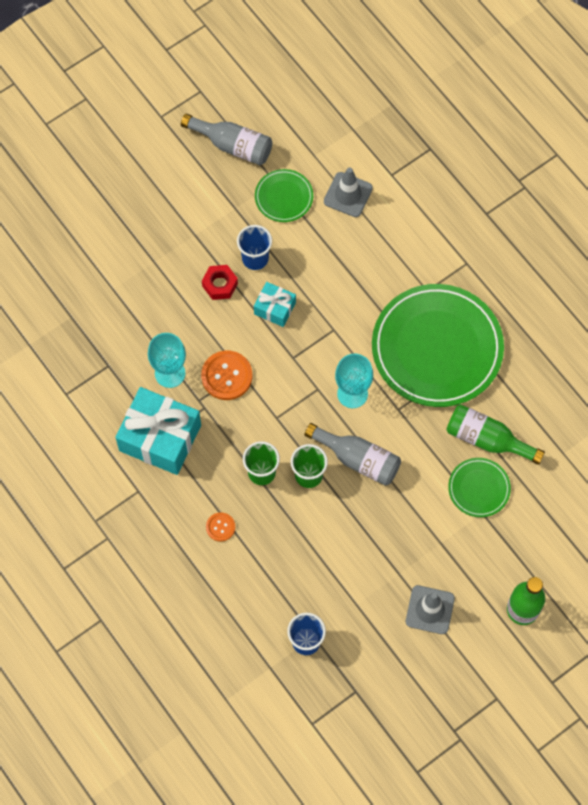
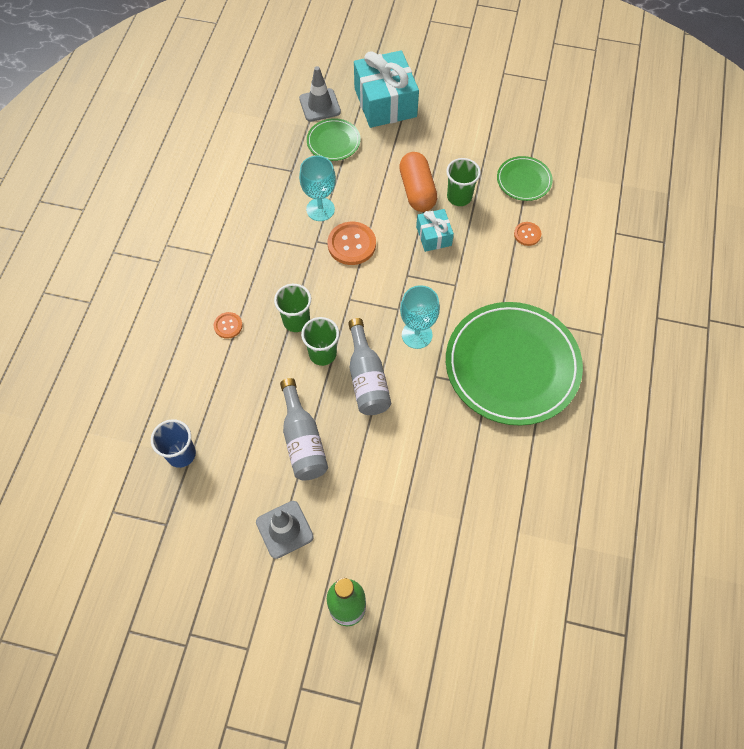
camera: 50 degrees right, 5 degrees down
(160, 438) = (265, 238): turquoise gift -> turquoise gift (385, 102)
(220, 285) = (417, 191): red nut -> orange capsule
(232, 145) = (528, 125): grey bottle -> grey bottle (302, 440)
(255, 258) = (459, 197): blue cup -> green cup
(335, 239) = (527, 234): none -> orange button
(348, 195) = (569, 217): grey traffic cone -> grey traffic cone (320, 105)
(479, 488) = (424, 487): green plate -> green plate (333, 142)
(487, 439) = (472, 461): green bottle -> none

